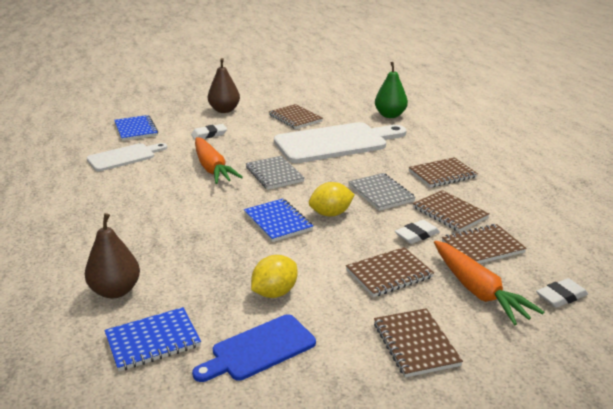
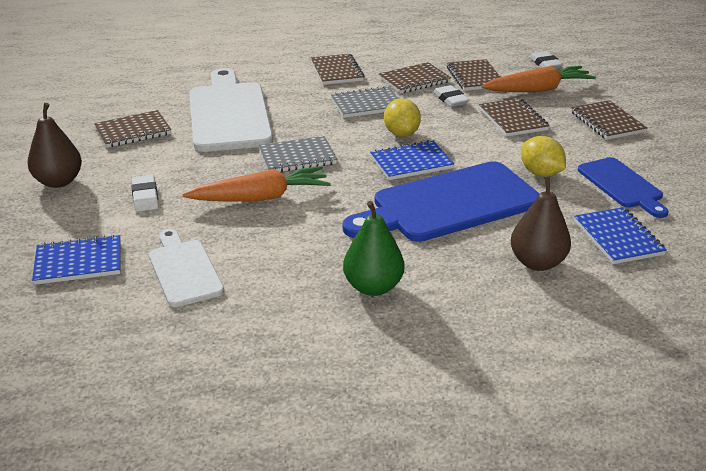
camera: 80 degrees left, 5 degrees up
(209, 243) = (449, 204): none -> blue cutting board
(390, 115) = (169, 74): green pear -> green pear (373, 287)
(415, 344) = (607, 122): brown notebook -> brown notebook turned 75 degrees clockwise

